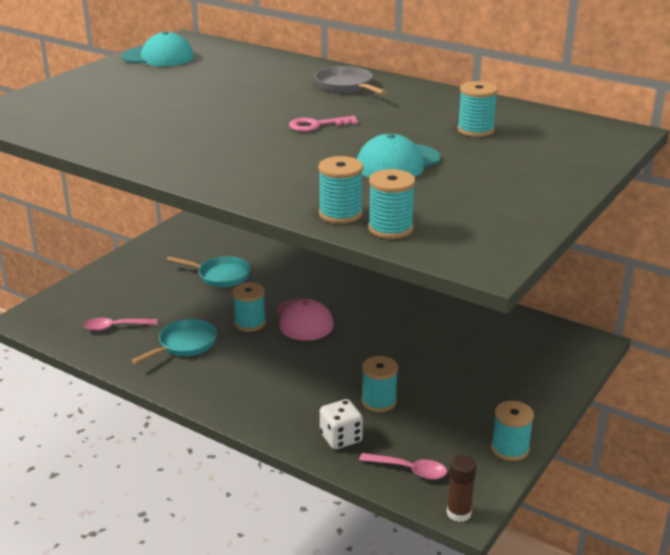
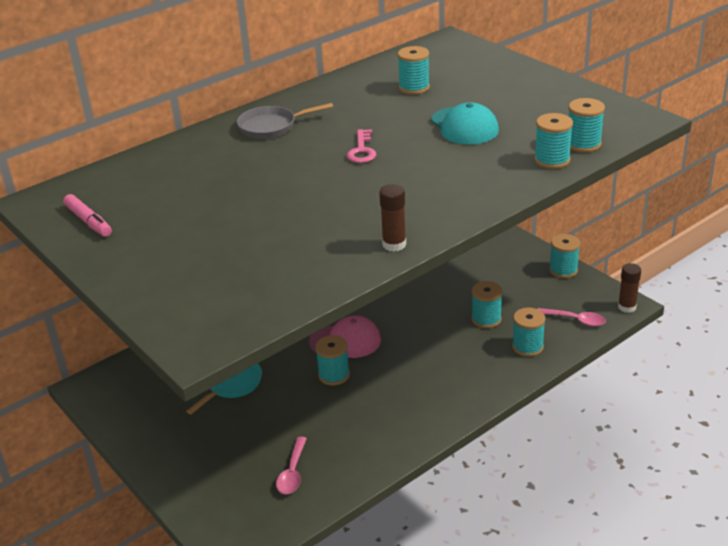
camera: 70 degrees left, 5 degrees up
(141, 159) = (394, 244): none -> brown glue stick
(158, 57) = (88, 221): turquoise cap -> pink marker
(185, 344) = (351, 423): turquoise pan -> none
(341, 438) = (527, 347): white dice -> turquoise spool
(409, 470) = (575, 320): pink spoon -> pink spoon turned 75 degrees clockwise

